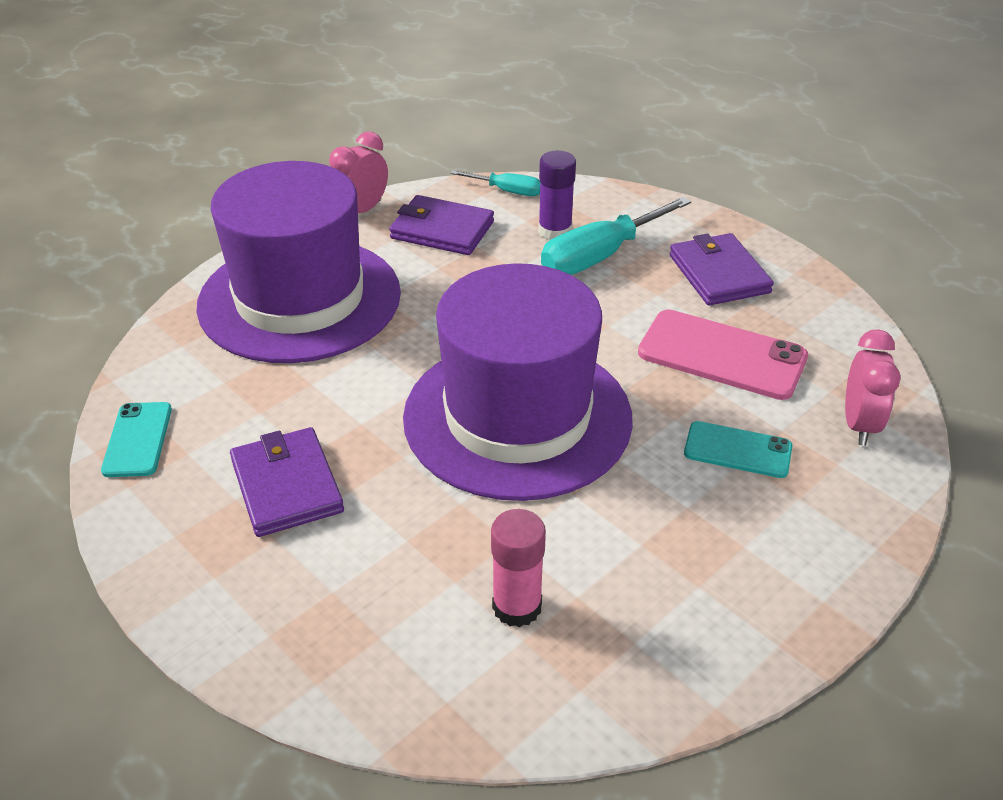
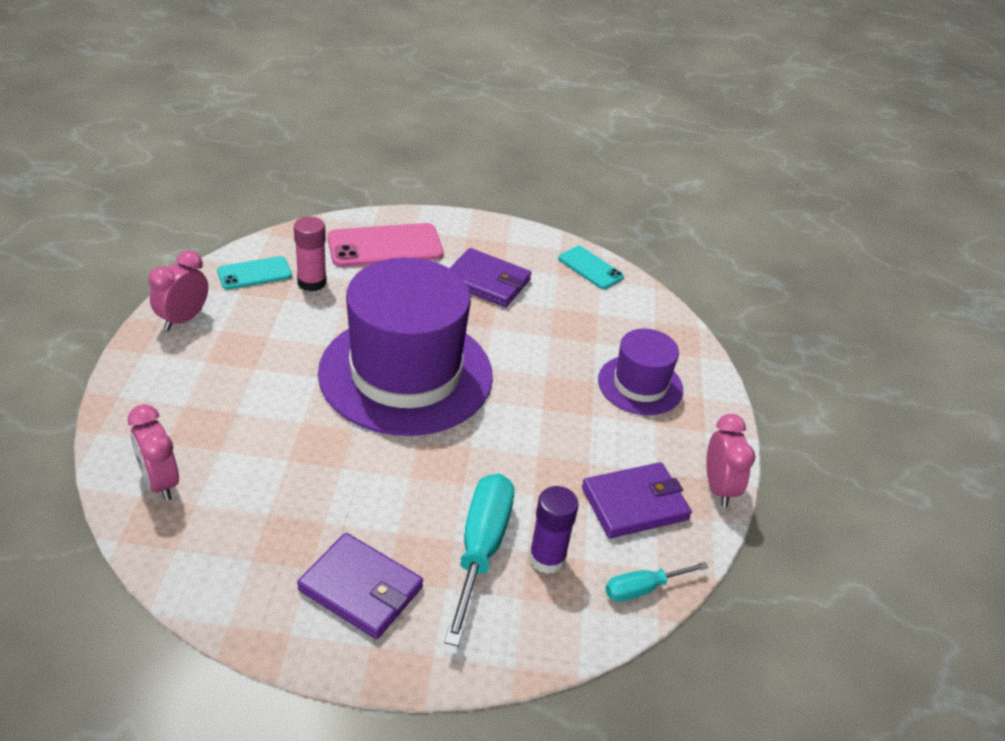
camera: 135 degrees right, 0 degrees up
(299, 299) = (640, 385): purple hat -> purple hat, size x0.50
(722, 355) = (301, 494): pink phone -> pink phone (385, 246)
(737, 450) = (243, 419): turquoise phone -> turquoise phone (254, 273)
(744, 632) = (183, 319): none -> pink clock

